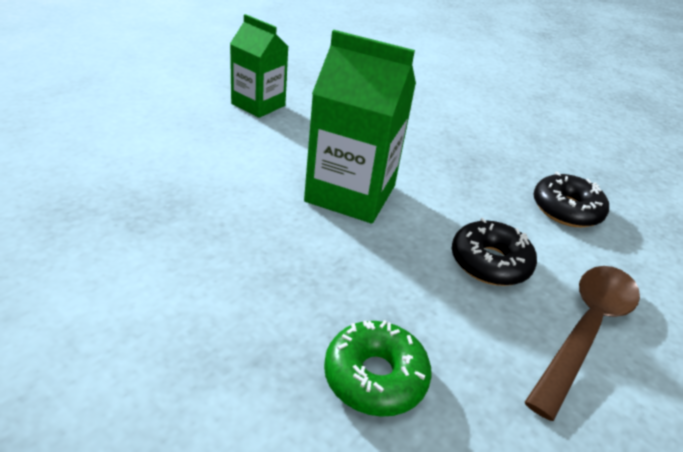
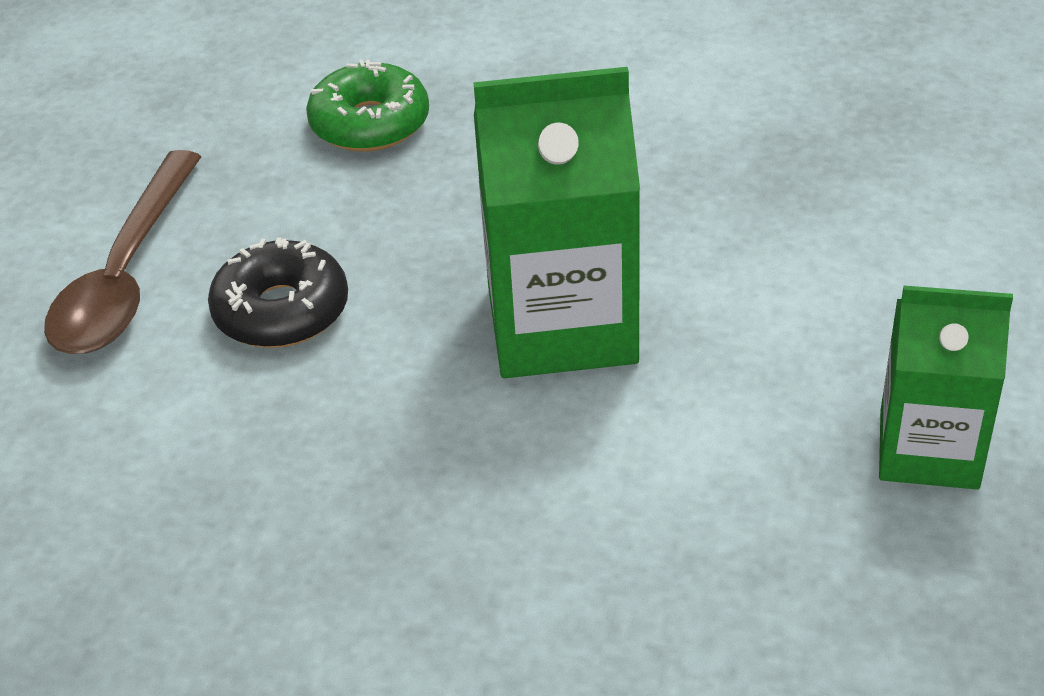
camera: 160 degrees right, 5 degrees up
(566, 210) = (160, 492): black donut -> none

